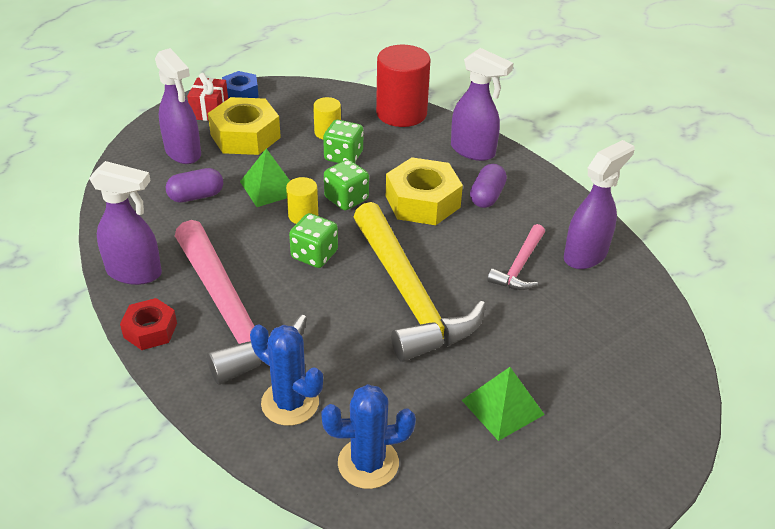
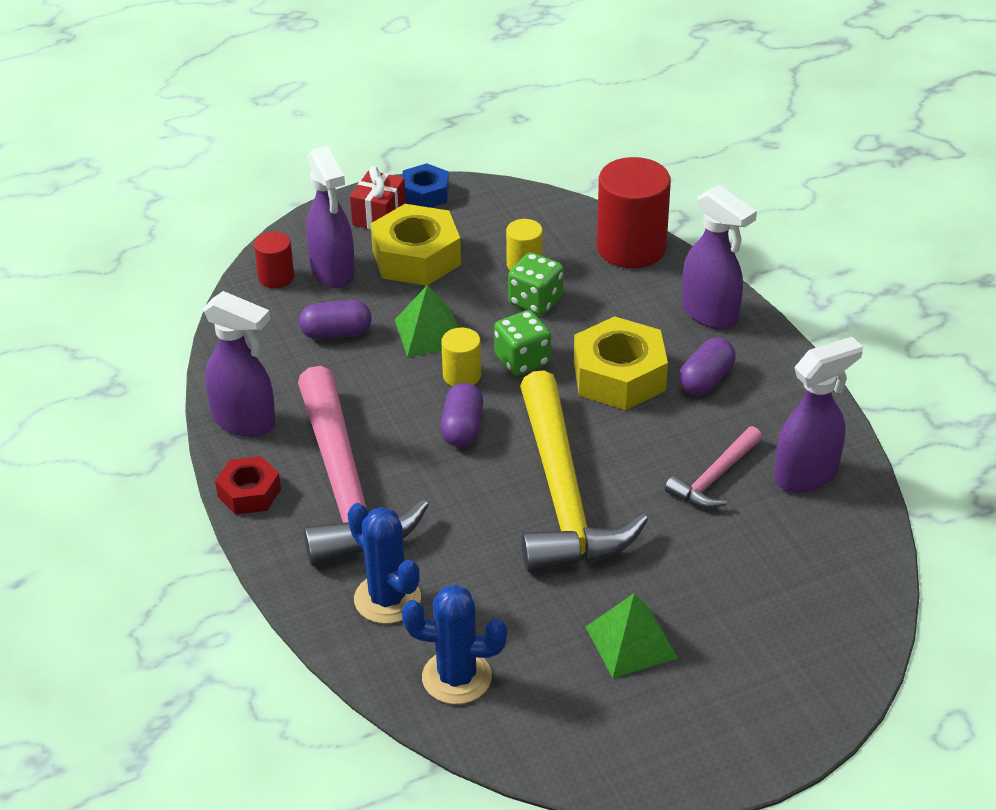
camera: 15 degrees right, 0 degrees up
(139, 161) = (276, 277): none -> red cylinder
(314, 255) = (462, 428): green dice -> purple capsule

